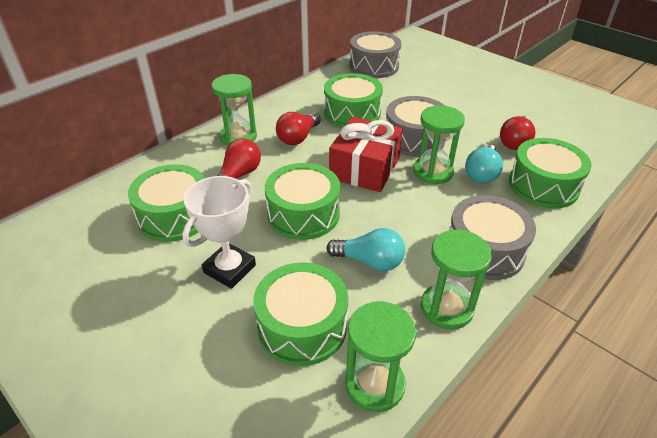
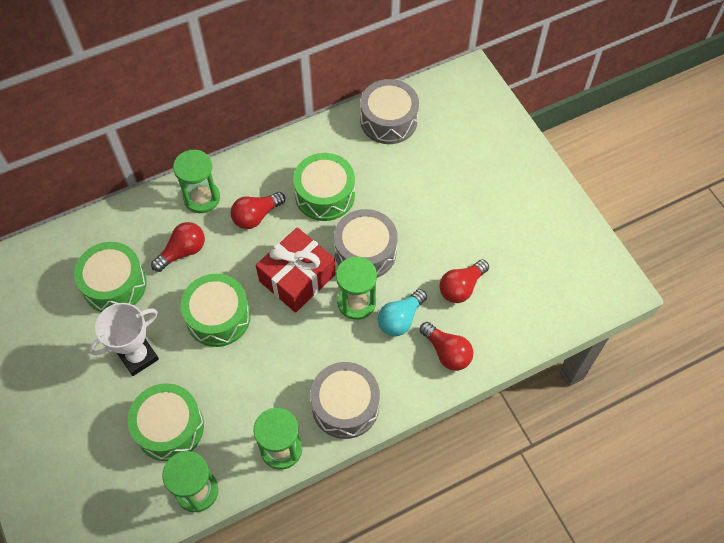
camera: 20 degrees right, 20 degrees up
(370, 261) = (247, 385): turquoise light bulb -> none
(543, 186) = (447, 352): green drum -> red light bulb

